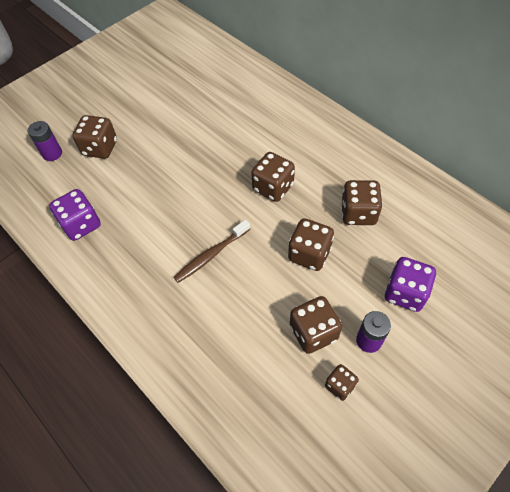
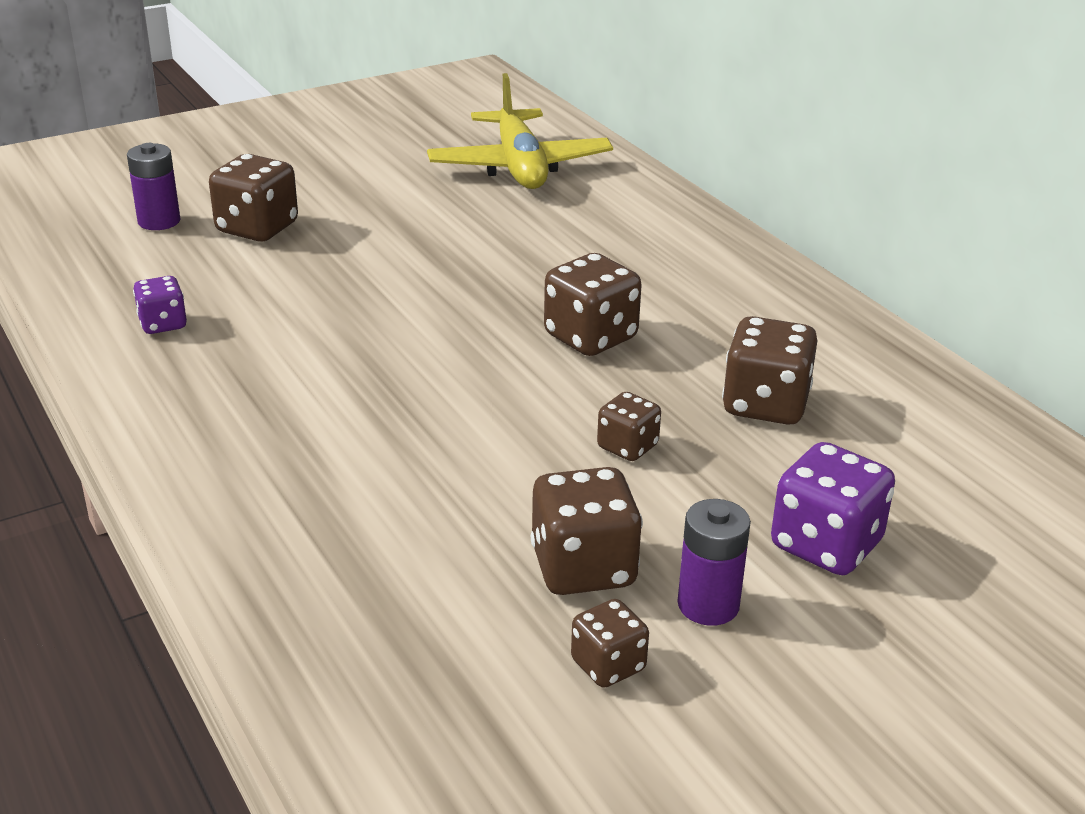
camera: 10 degrees right, 25 degrees down
(81, 225) = (163, 324): purple dice -> purple dice, size x0.59
(205, 76) = (519, 167): none -> yellow plane
(211, 255) = (409, 411): brown toothbrush -> none
(309, 254) = (627, 447): brown dice -> brown dice, size x0.59

